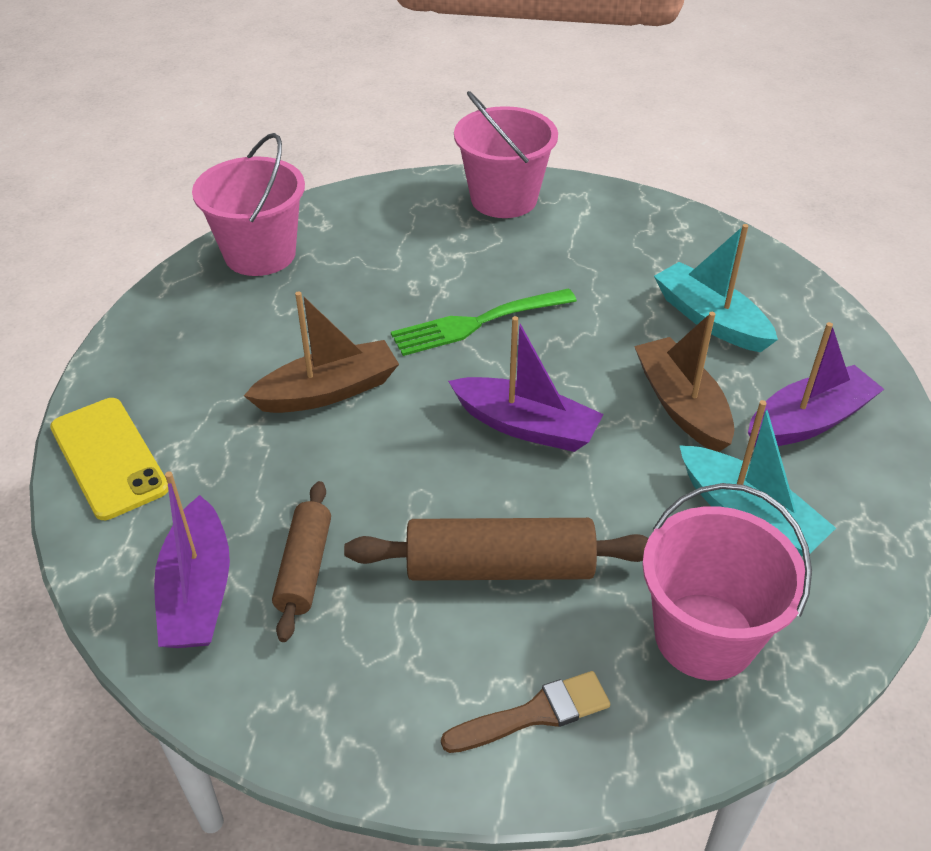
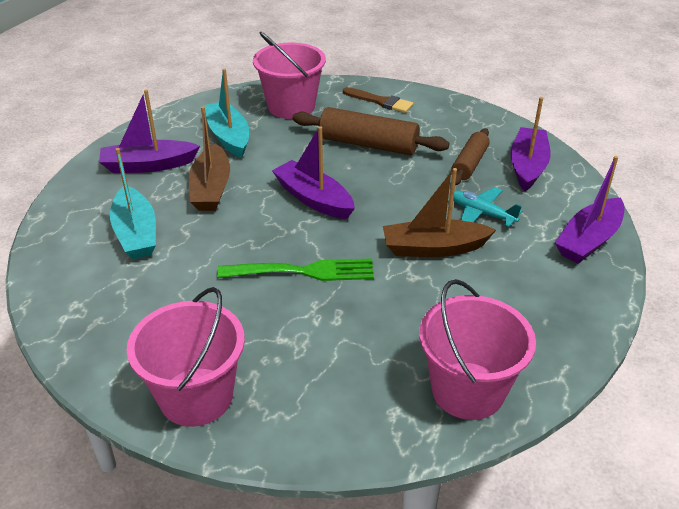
camera: 160 degrees left, 5 degrees down
(109, 457) = (589, 240): yellow phone -> purple boat
(270, 465) = (482, 213): none -> turquoise plane
(534, 714) = (380, 101): brown brush -> brown brush turned 150 degrees counterclockwise

